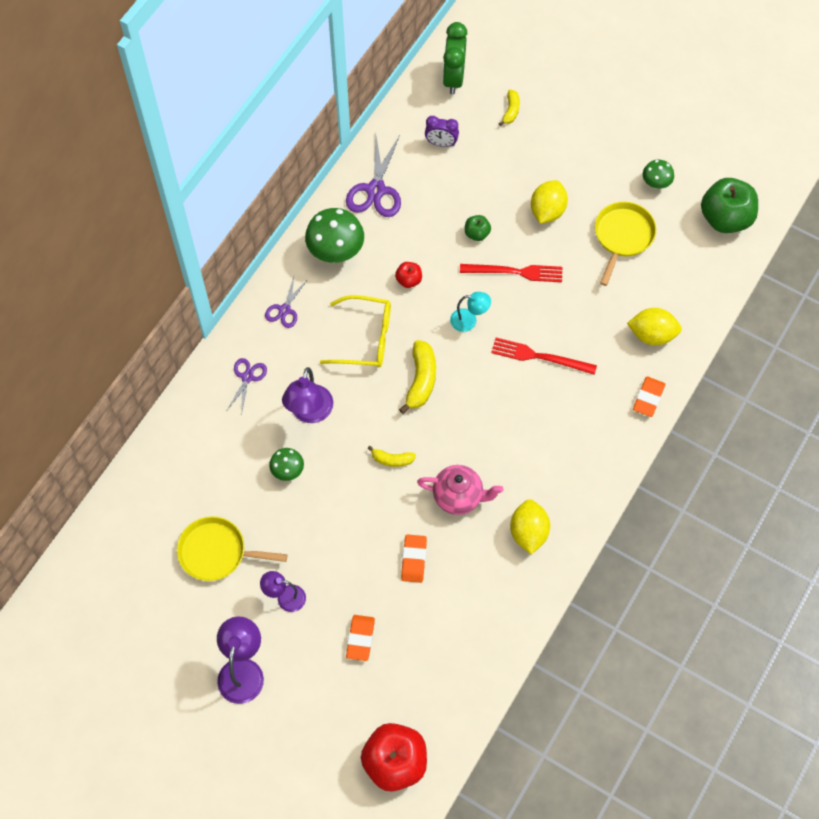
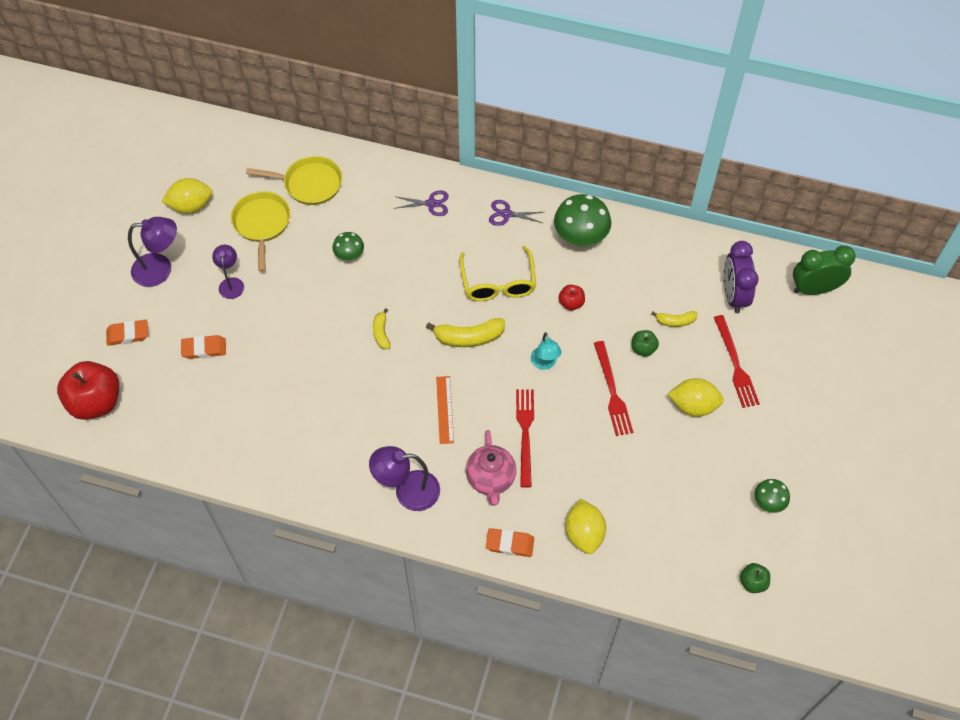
camera: 75 degrees right, 5 degrees down
(309, 413) = (410, 258): purple lamp -> purple lamp (407, 491)
(376, 190) = (658, 254): purple scissors -> none
(414, 559) = (287, 373): orange eraser -> orange eraser (128, 334)
(441, 143) = (733, 295): purple clock -> purple clock, size x1.60
(458, 497) = (358, 395): pink teapot -> pink teapot (491, 479)
(495, 420) = (445, 409): none -> orange ruler
(511, 111) = (798, 347): yellow banana -> yellow banana (675, 321)
(514, 165) = (735, 364): none -> red fork
(528, 532) = (336, 463): yellow lemon -> yellow lemon (191, 206)
(622, 236) = (690, 482): yellow pan -> yellow pan (309, 184)
(725, 218) = (752, 582): green apple -> green apple, size x0.47

